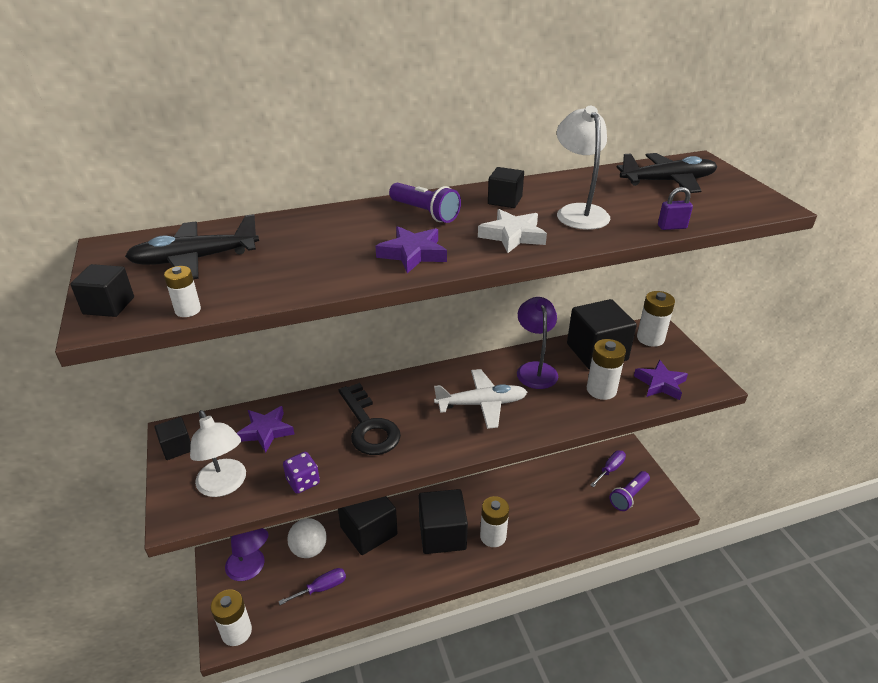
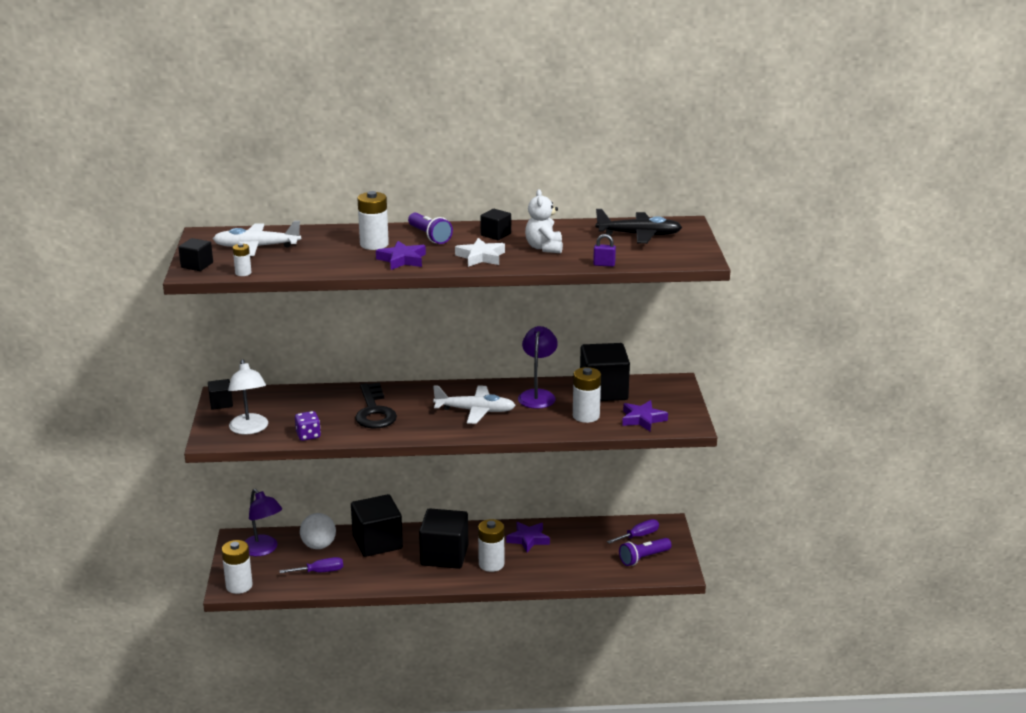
camera: 15 degrees right, 10 degrees down
(195, 259) = (256, 247): black plane -> white plane
(266, 431) = (292, 403): purple star -> purple star (528, 539)
(578, 212) = (544, 248): white lamp -> white teddy bear
(650, 338) = (662, 388): white battery -> white battery (374, 244)

